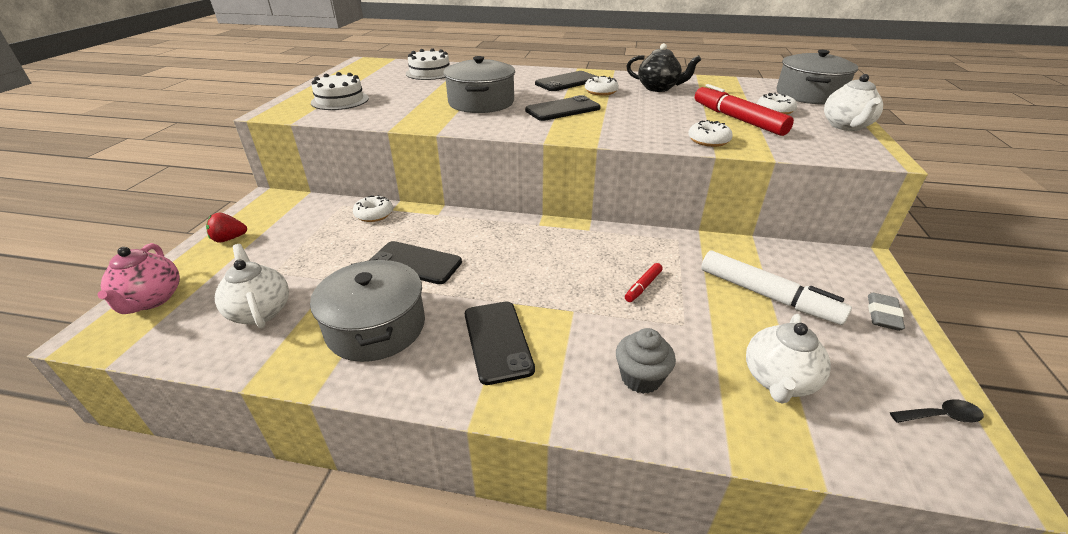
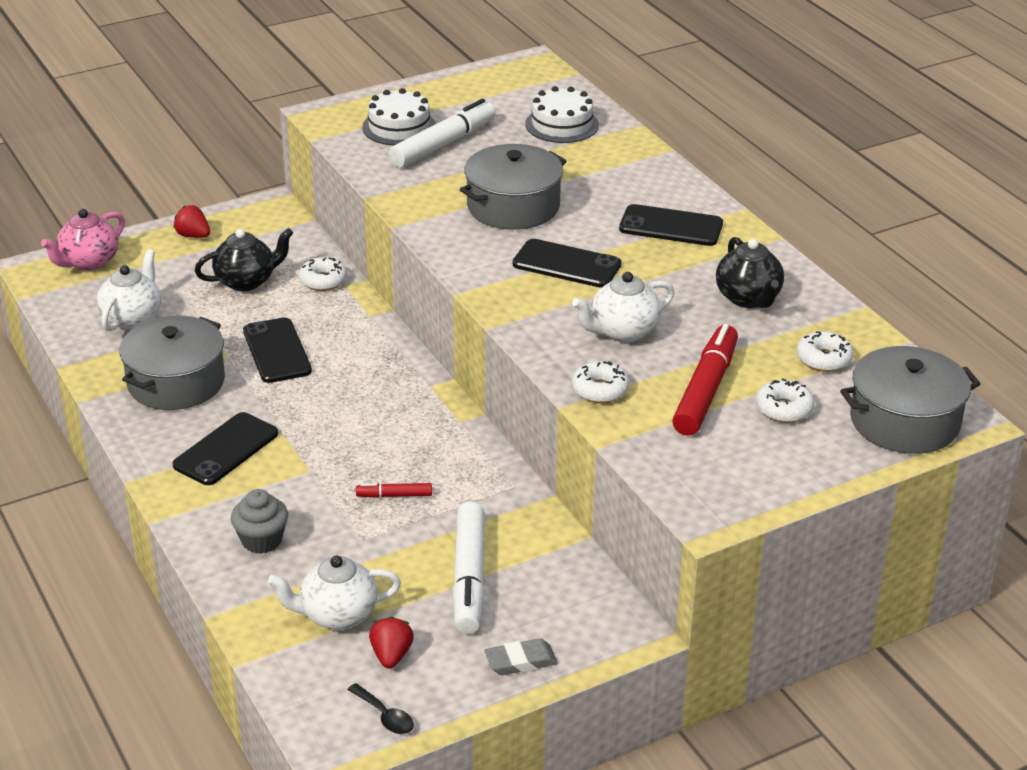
camera: 50 degrees right, 0 degrees up
(320, 241) = (246, 281): none -> black teapot
(383, 97) = (443, 144): none -> white marker
(601, 92) = (669, 264): white donut -> white donut (823, 359)
(846, 126) = (794, 475): white teapot -> white teapot (622, 332)
(850, 374) = (391, 655): none -> red strawberry

